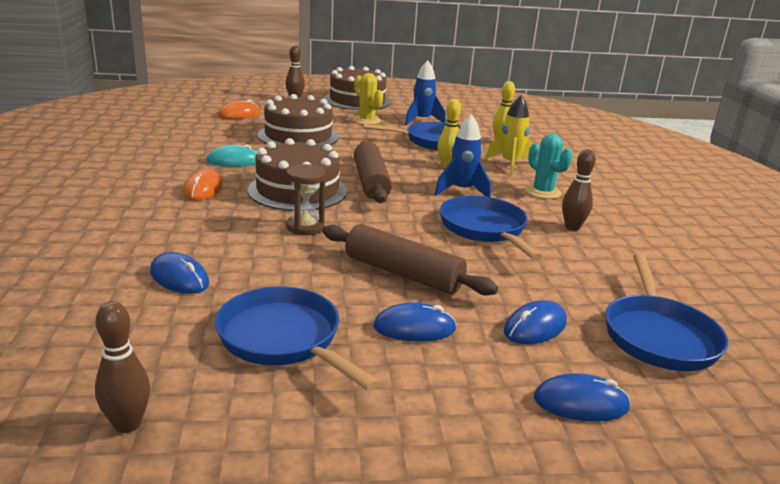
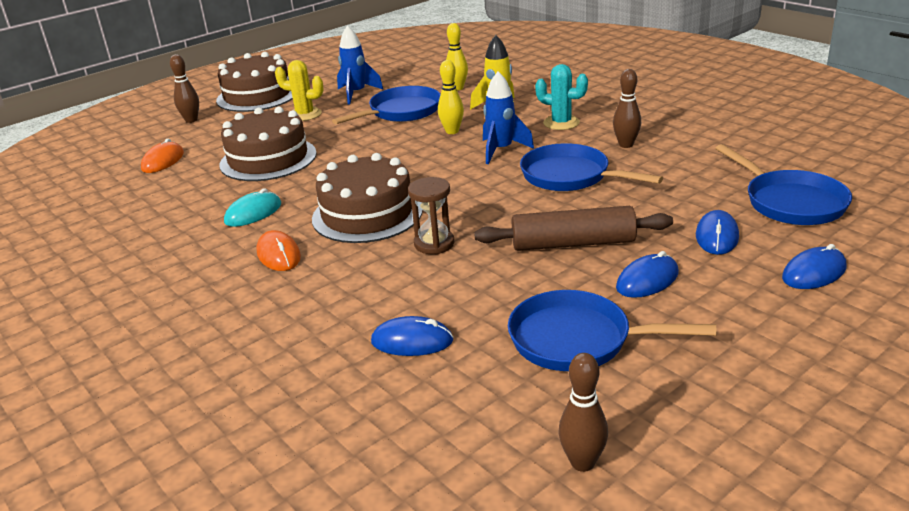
camera: 30 degrees left, 5 degrees up
(370, 182) = (415, 176): brown rolling pin -> none

